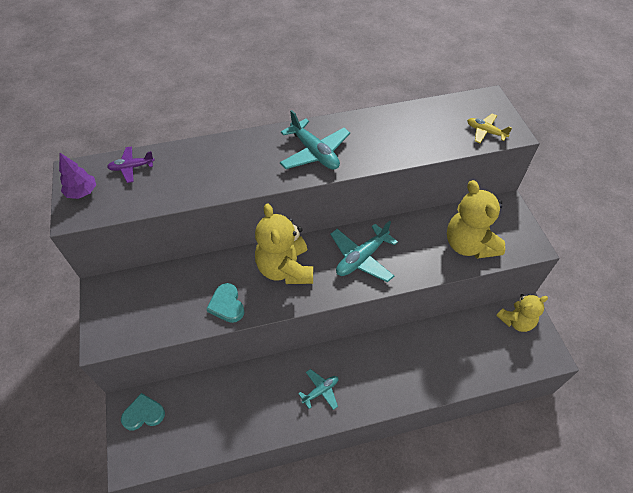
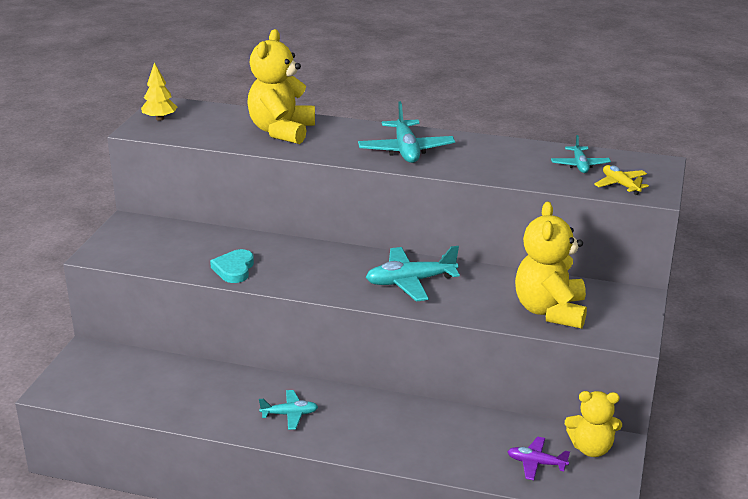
camera: 30 degrees right, 25 degrees down
(82, 192) = (160, 118): purple tree -> yellow tree
(131, 167) = (218, 115): purple plane -> purple plane (536, 463)
(143, 414) = (96, 362): turquoise heart -> none
(285, 269) = (319, 264): yellow teddy bear -> yellow teddy bear (281, 131)
(444, 121) = (580, 165): none -> turquoise plane

